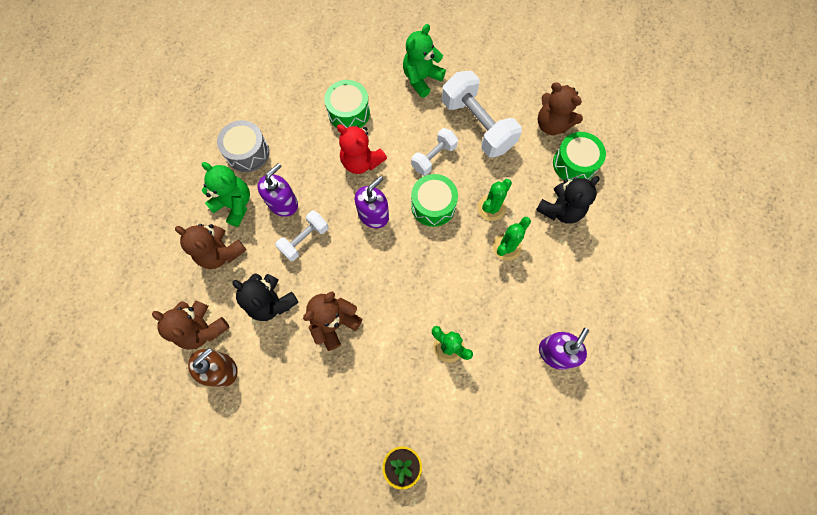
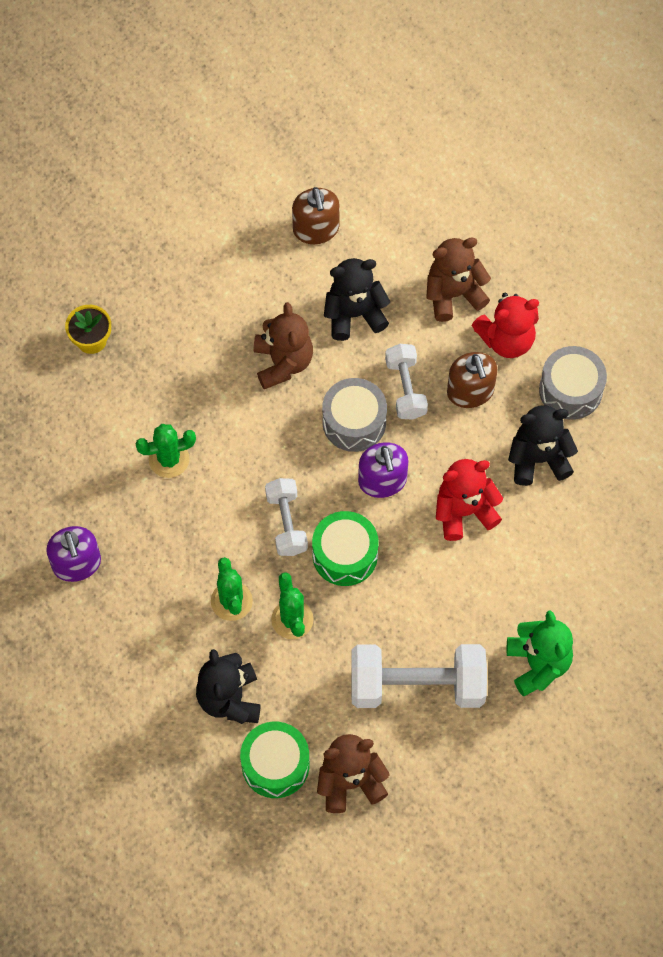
camera: 125 degrees right, 5 degrees down
(203, 329) = (375, 233): brown teddy bear -> none
(235, 204) = (506, 339): green teddy bear -> red teddy bear
(283, 203) = (470, 391): purple soap dispenser -> brown soap dispenser
(303, 144) = (538, 459): none -> black teddy bear
(347, 254) = (354, 422): none -> grey drum
(349, 112) = (548, 540): green drum -> none
(434, 157) = (409, 600): white dumbbell -> white dumbbell (286, 523)

